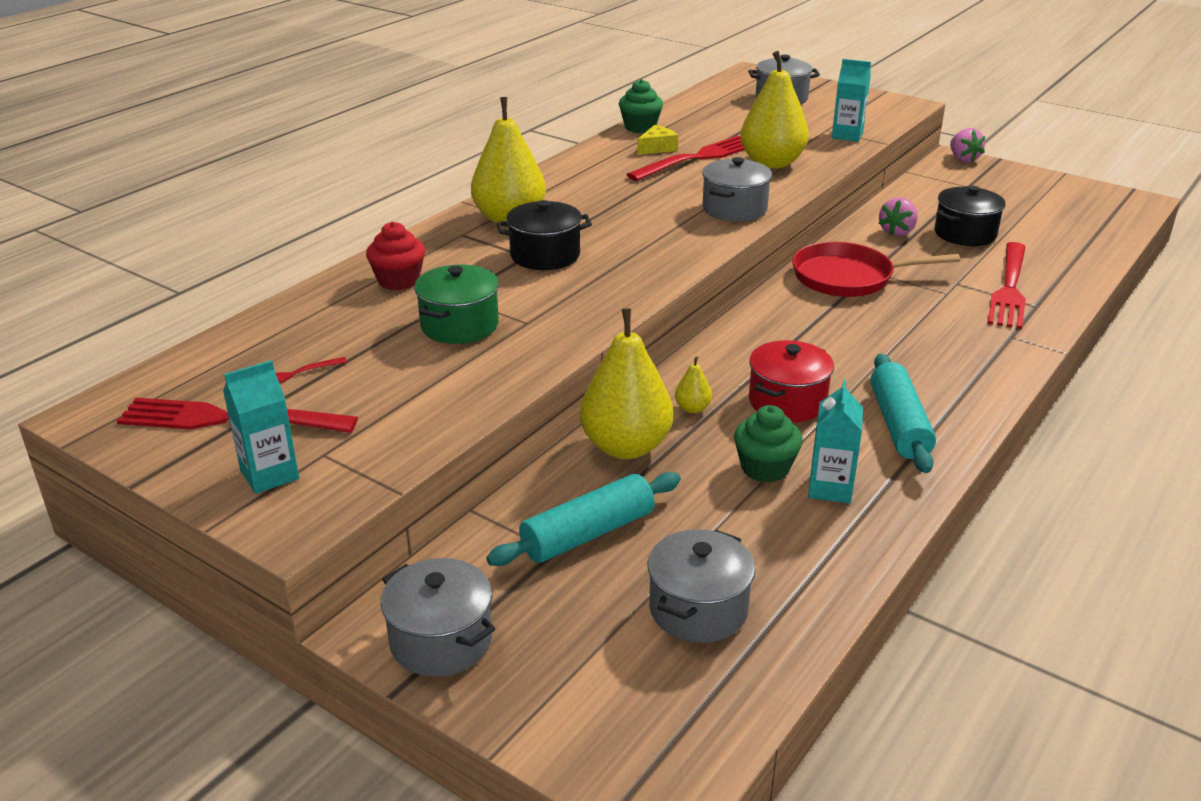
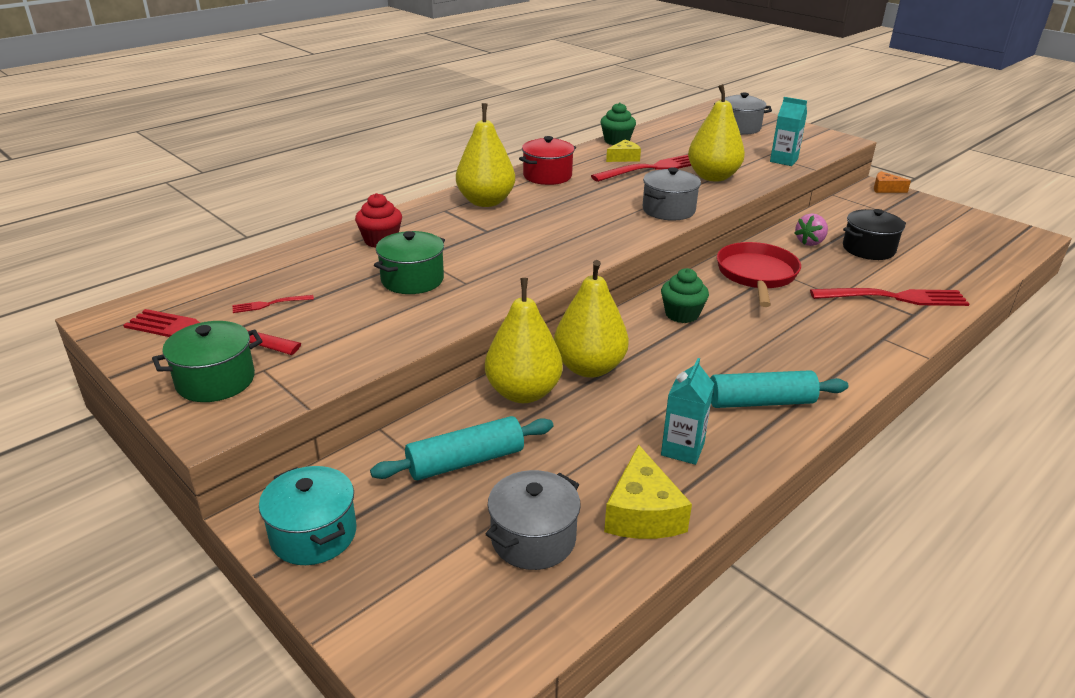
camera: 10 degrees right, 0 degrees up
(269, 475) = (215, 381): turquoise carton -> green pot
(441, 640) = (313, 534): grey pot -> turquoise pot
(545, 255) = (502, 232): black pot -> none
(692, 408) = (589, 368): yellow pear -> yellow pear, size x2.38
(765, 468) = (632, 425): green cupcake -> green cupcake (682, 314)
(787, 402) = (670, 371): red pot -> red pot (547, 176)
(809, 564) = (642, 513): none -> yellow cheese
(848, 277) = (756, 275): red pan -> red pan turned 90 degrees clockwise
(899, 425) = (760, 402): turquoise rolling pin -> turquoise rolling pin turned 75 degrees clockwise
(963, 159) = (885, 189): pink strawberry -> orange cheese
(1009, 288) = (894, 298): red fork -> red fork turned 120 degrees counterclockwise

